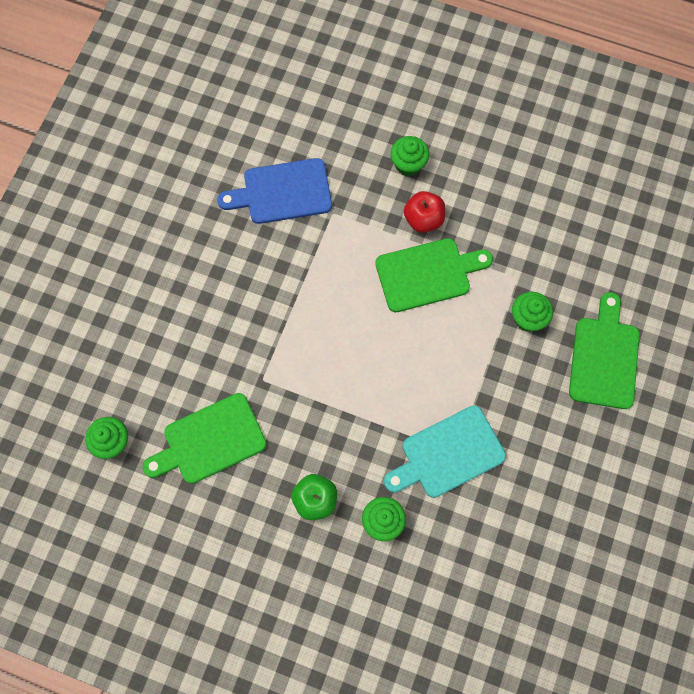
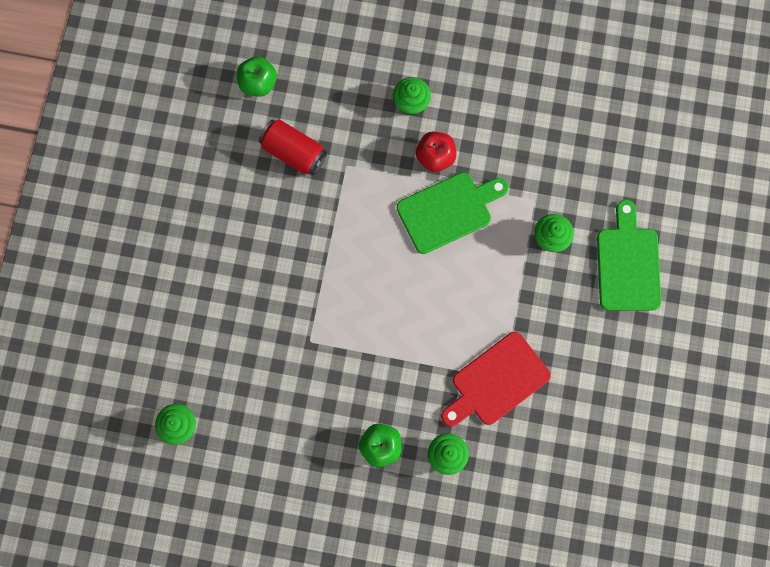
camera: 10 degrees left, 5 degrees up
(210, 441) = (271, 408): green cutting board -> none
(260, 122) = (258, 83): none -> green apple
(282, 192) = (293, 152): blue cutting board -> red can
(448, 454) = (497, 381): turquoise cutting board -> red cutting board

